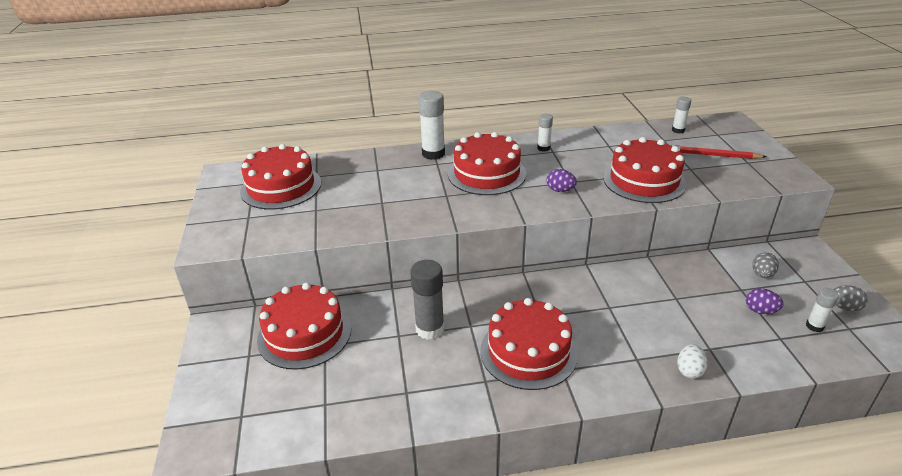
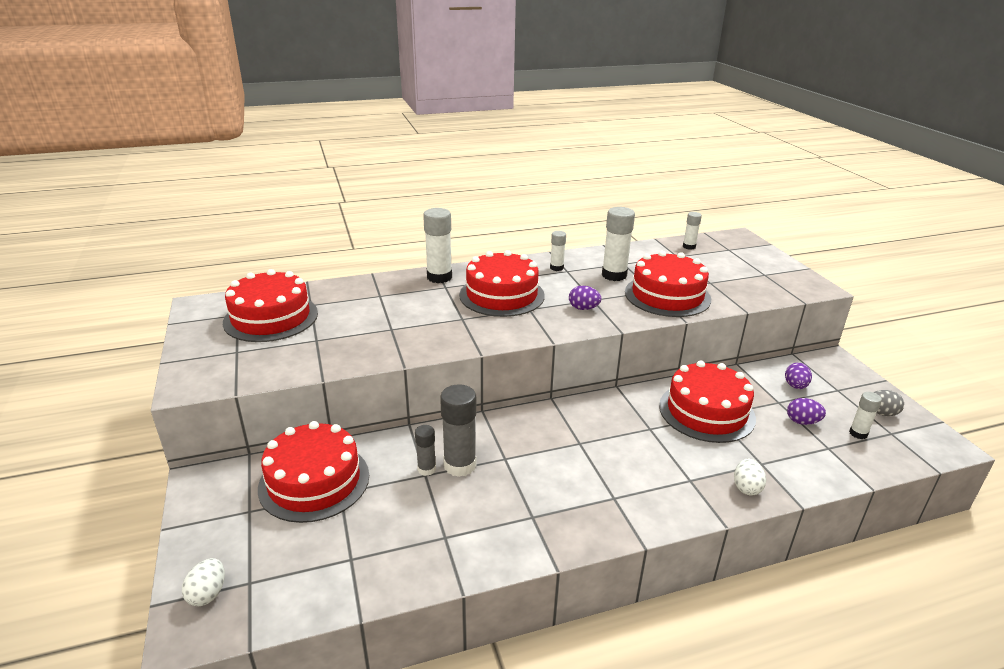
camera: 10 degrees left, 5 degrees down
(208, 422) = (208, 594): none -> white egg
(400, 330) = (426, 469): none -> grey glue stick
(528, 352) = (574, 481): red cake -> red cake (706, 412)
(597, 158) = (614, 275): none -> white glue stick
(713, 155) = (729, 269): red pencil -> none
(762, 275) = (795, 386): grey egg -> purple egg

